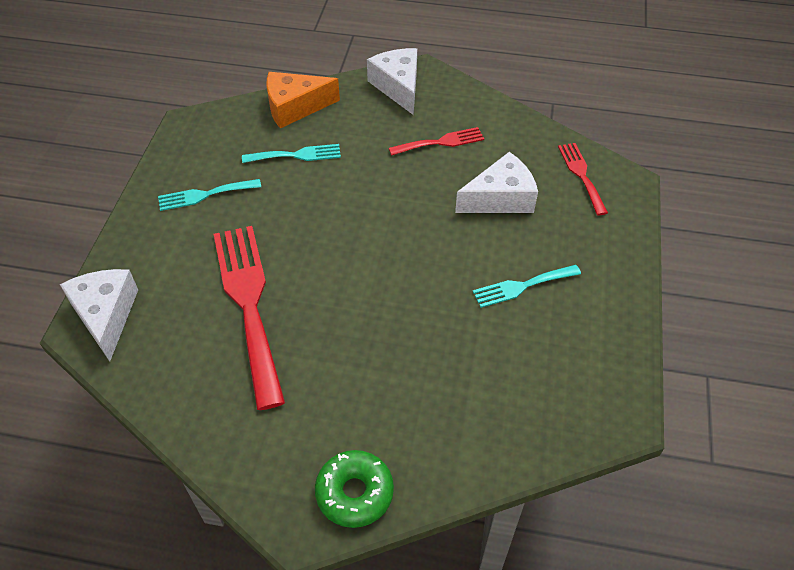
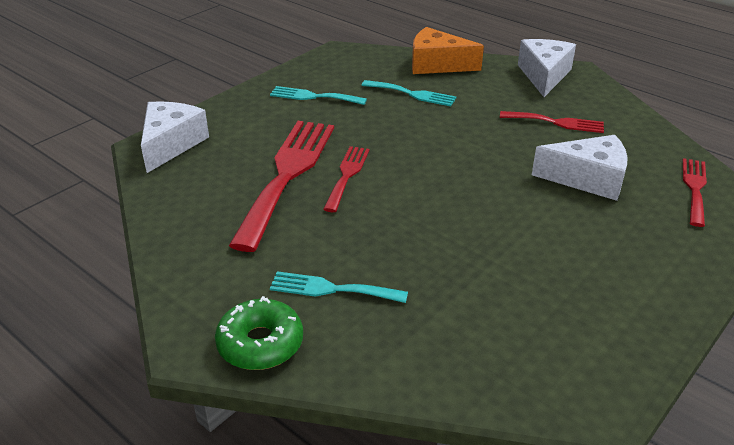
camera: 30 degrees right, 15 degrees down
(303, 280) = (347, 175): none -> red fork
(522, 286) = (560, 252): turquoise fork -> turquoise fork (331, 289)

